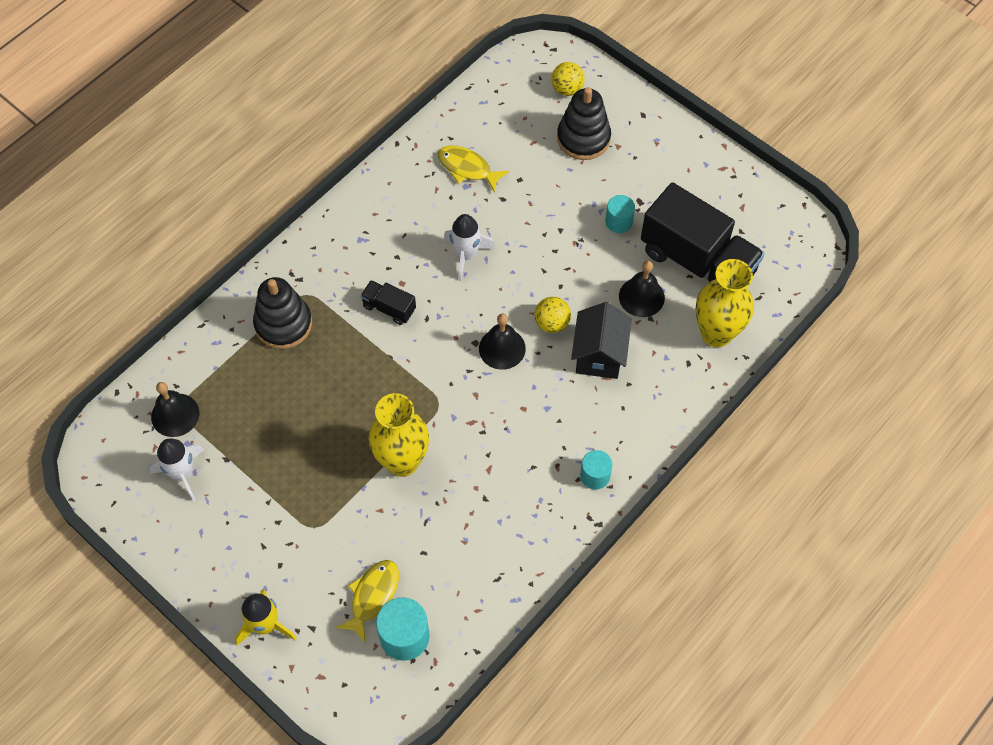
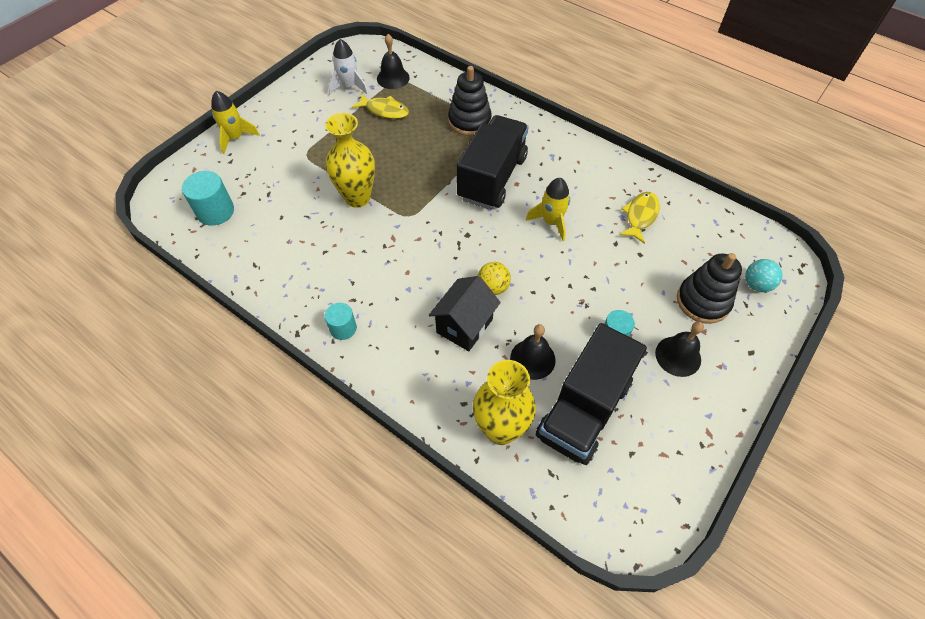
camera: 85 degrees right, 5 degrees down
(372, 596) = (249, 191): yellow fish -> yellow fish (384, 110)
(389, 308) = (492, 178): black truck -> black truck, size x2.23
(466, 255) = (551, 222): white rocket -> yellow rocket
(502, 348) = (463, 253): black bell -> black bell (678, 356)
(567, 89) = (756, 284): yellow ball -> turquoise ball
(599, 355) = (464, 326): black house -> black house turned 60 degrees counterclockwise

